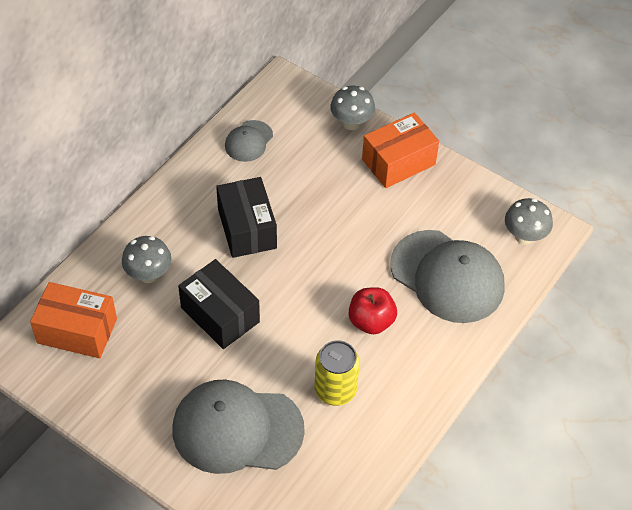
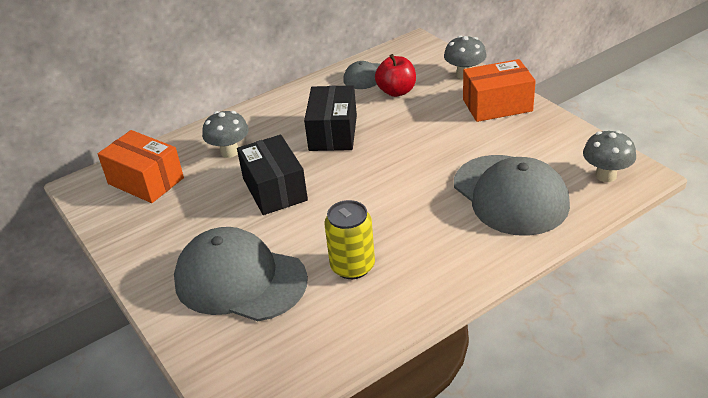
camera: 25 degrees right, 15 degrees down
(371, 321) = (416, 217): red apple -> red apple (396, 91)

